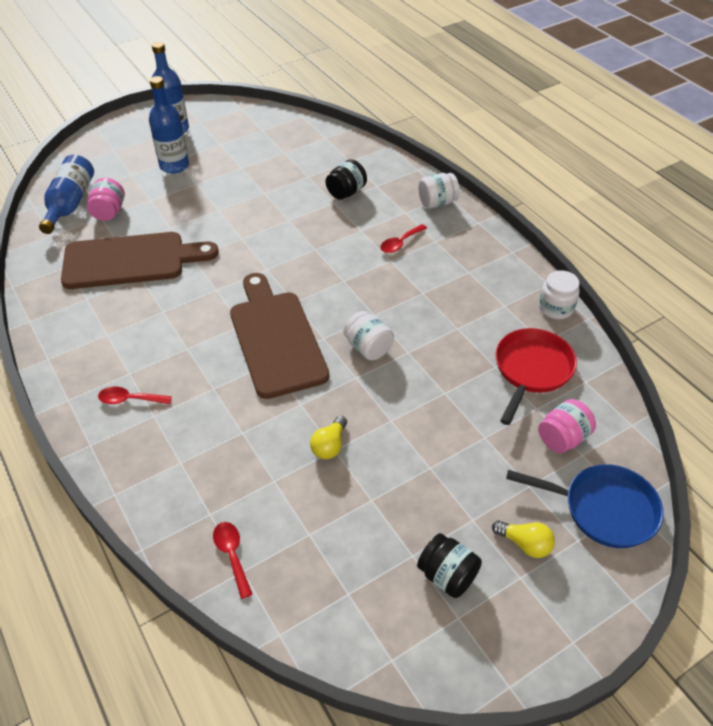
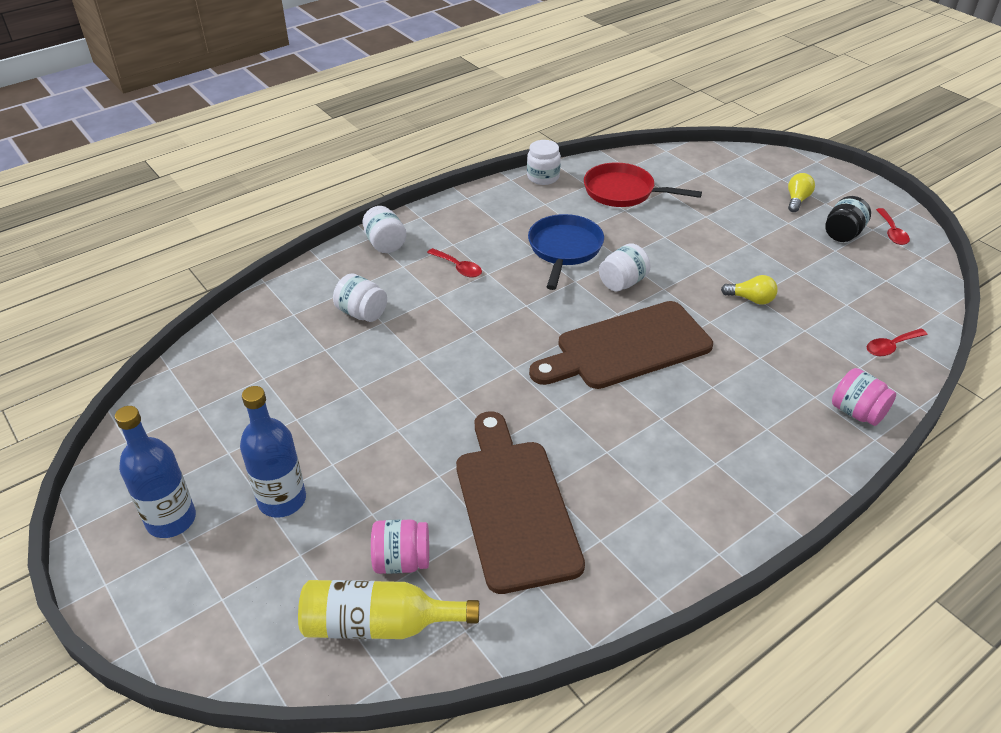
camera: 95 degrees left, 5 degrees down
(70, 204) = (379, 624): blue bottle -> yellow bottle
(129, 399) = (753, 454): red spoon -> red spoon (892, 232)
(346, 192) = (362, 313): black jar -> white jar
(562, 438) = (691, 180): pink jar -> pink jar (857, 412)
(603, 509) = (750, 167): blue pan -> blue pan (564, 249)

